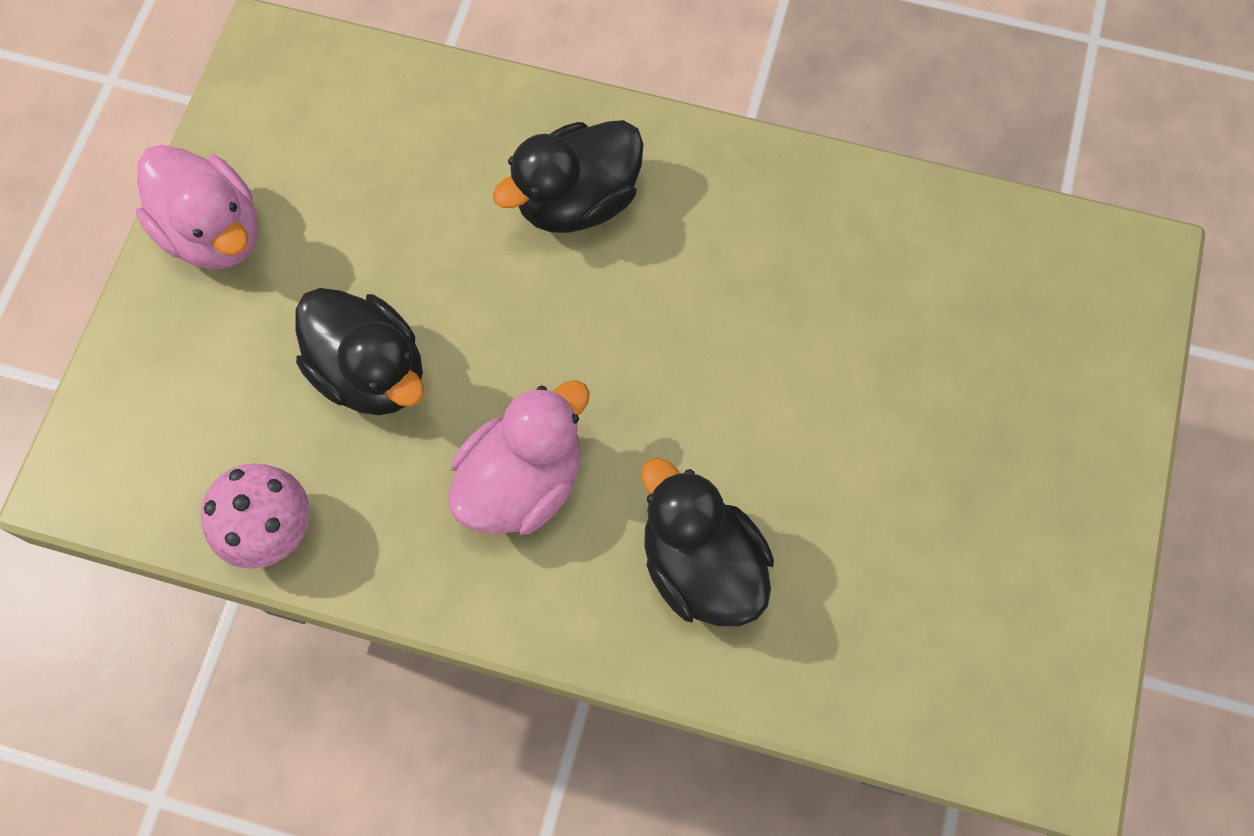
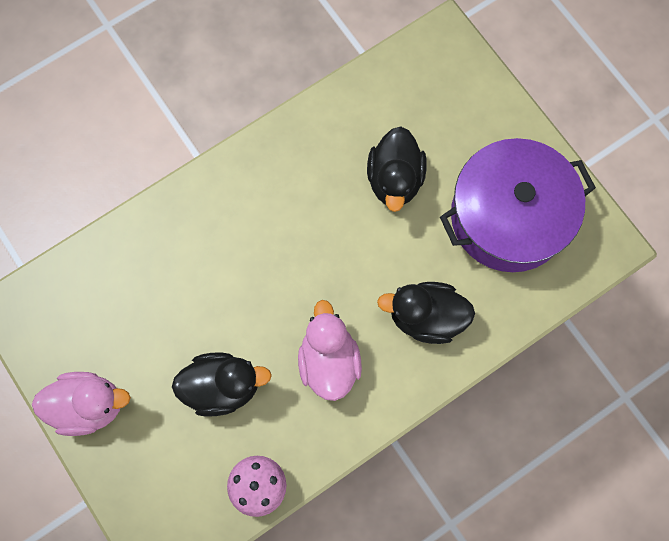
camera: 50 degrees left, 5 degrees up
(577, 201) = (218, 233): black duck -> black duck (394, 179)
(959, 565) = (508, 217): none -> purple pot

